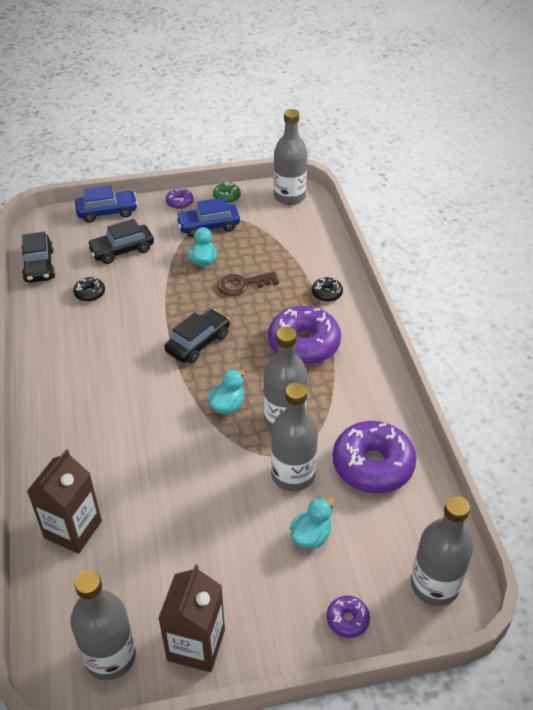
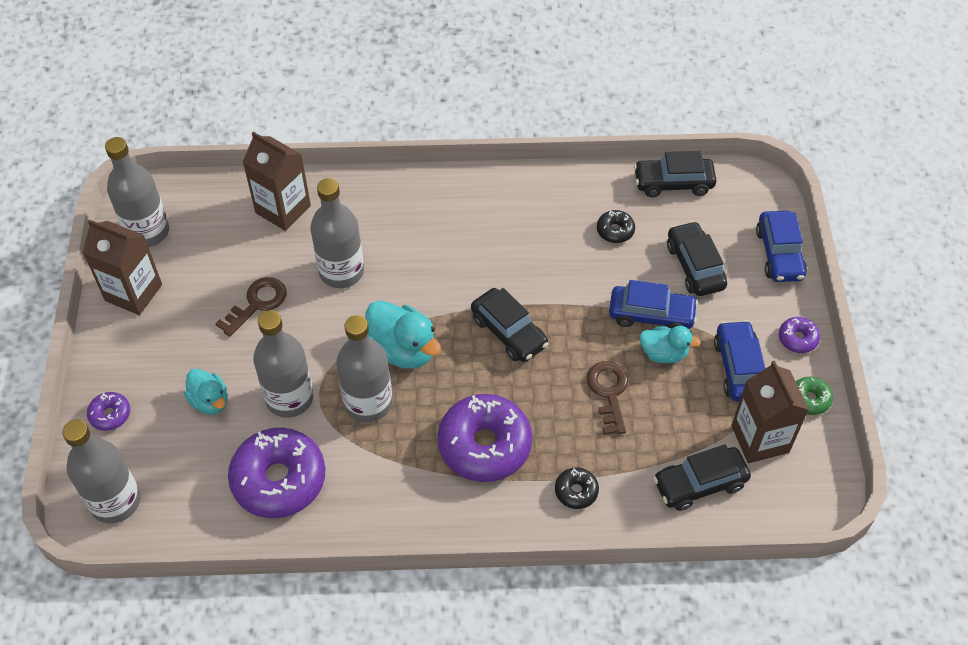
camera: 100 degrees right, 10 degrees up
(170, 269) = (651, 315): none -> blue car
(194, 524) = (257, 303): none -> brown key
(227, 405) = (403, 350): turquoise duck -> turquoise duck, size x1.60
(262, 216) = (760, 439): none -> brown carton
(289, 197) = (806, 484): grey bottle -> grey bottle (341, 271)
(303, 239) = (699, 484): none -> black car

